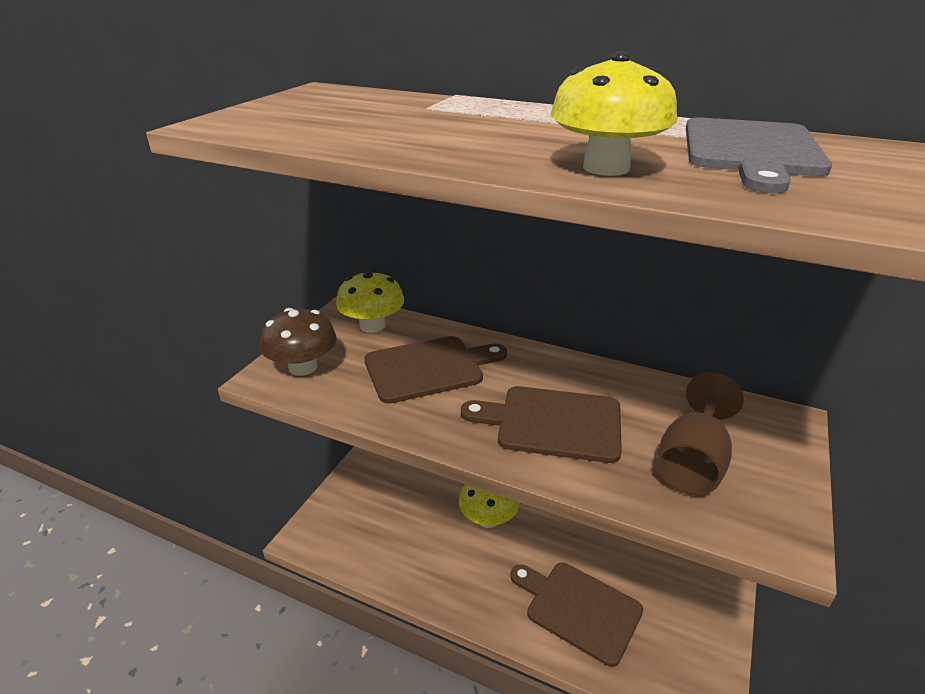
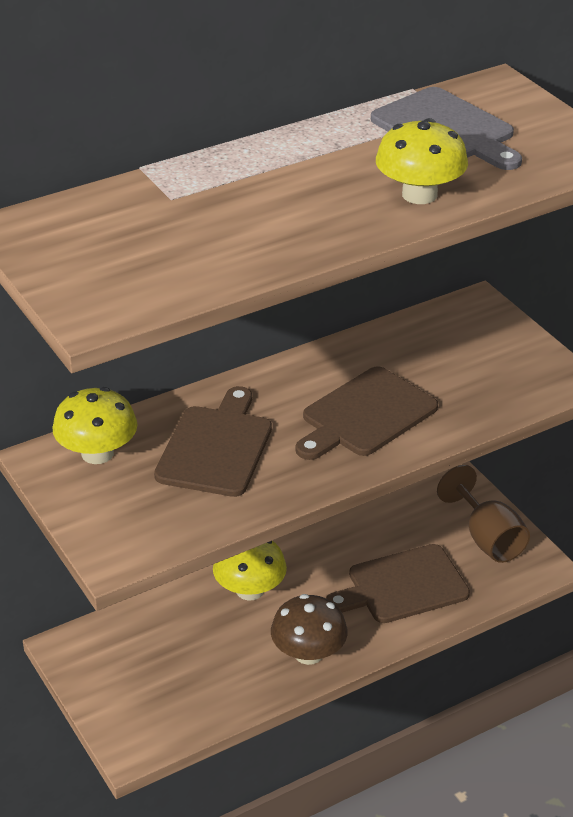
camera: 55 degrees left, 5 degrees up
(303, 367) = (123, 527): brown mushroom -> brown mushroom (308, 653)
(692, 463) = (473, 374): brown goblet -> brown goblet (487, 539)

